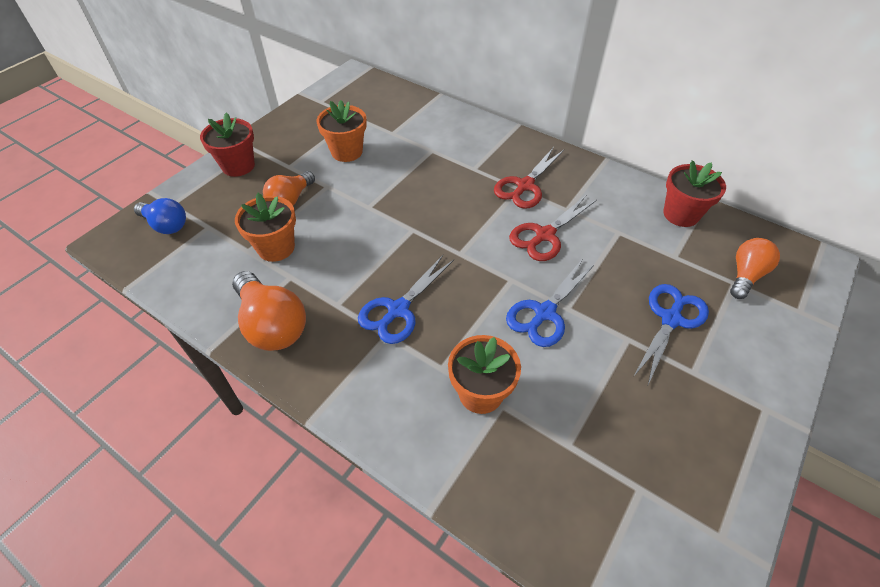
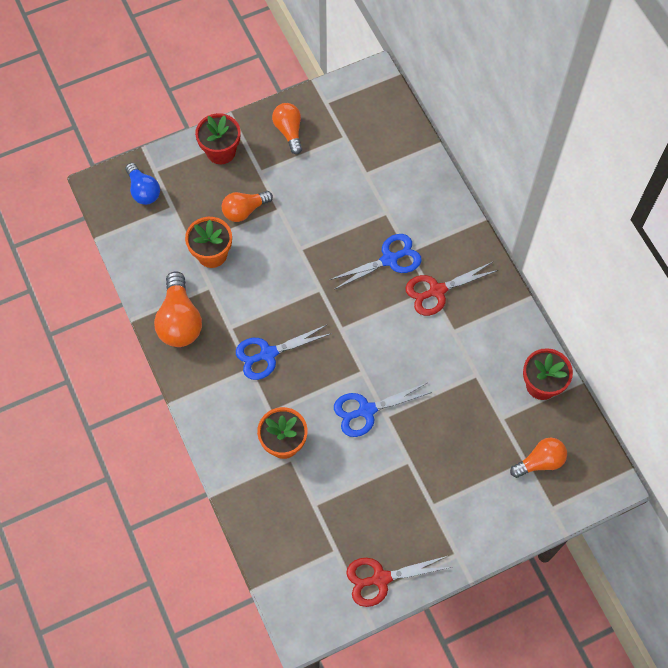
camera: 30 degrees right, 15 degrees up
(299, 130) = (289, 131): none -> orange light bulb
(347, 152) = (315, 178): orange flower pot -> none
(544, 235) = (416, 346): red scissors -> red scissors (380, 578)
(671, 319) = (451, 463): blue scissors -> blue scissors (389, 259)

